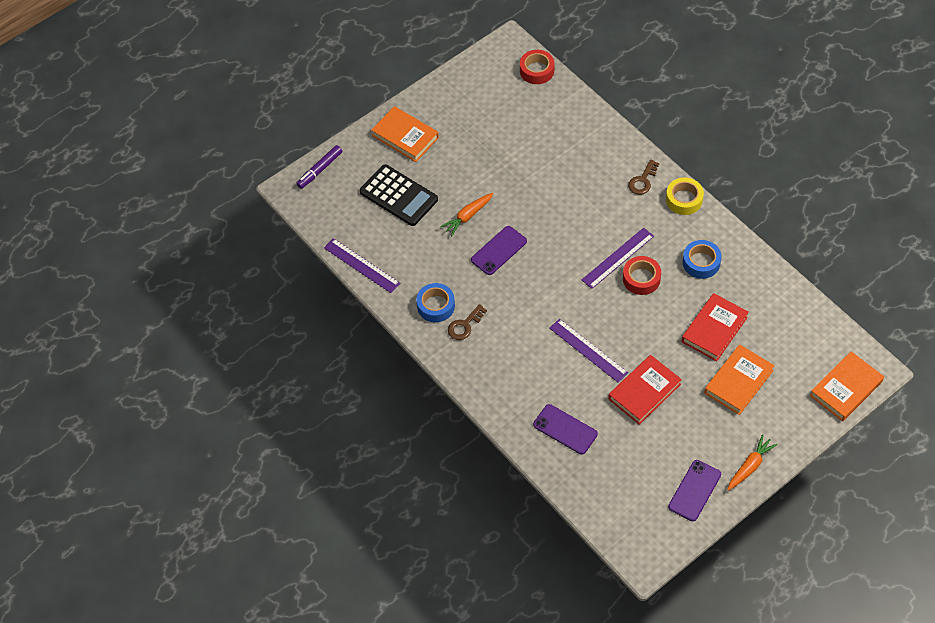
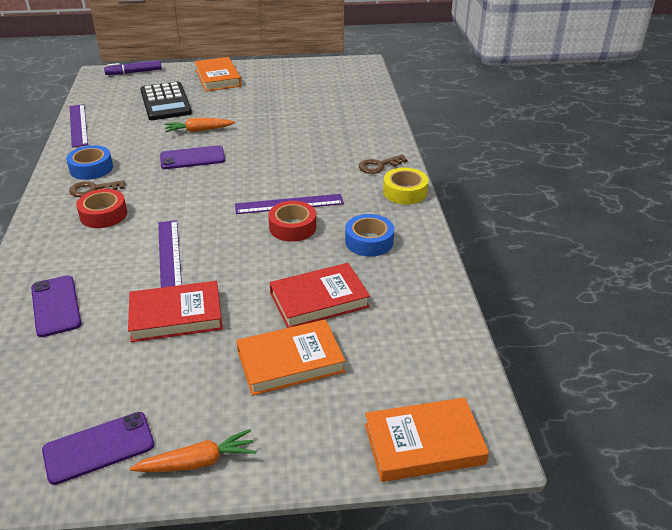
camera: 30 degrees right, 20 degrees down
(537, 70) = (366, 80): red tape -> red tape (103, 214)

